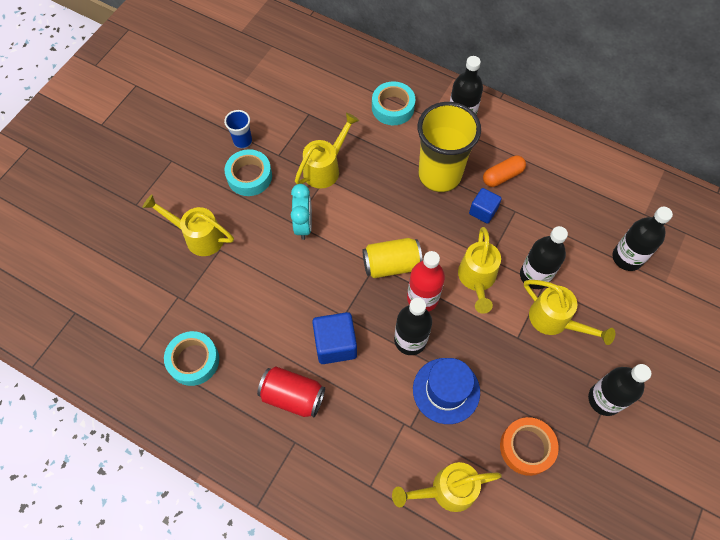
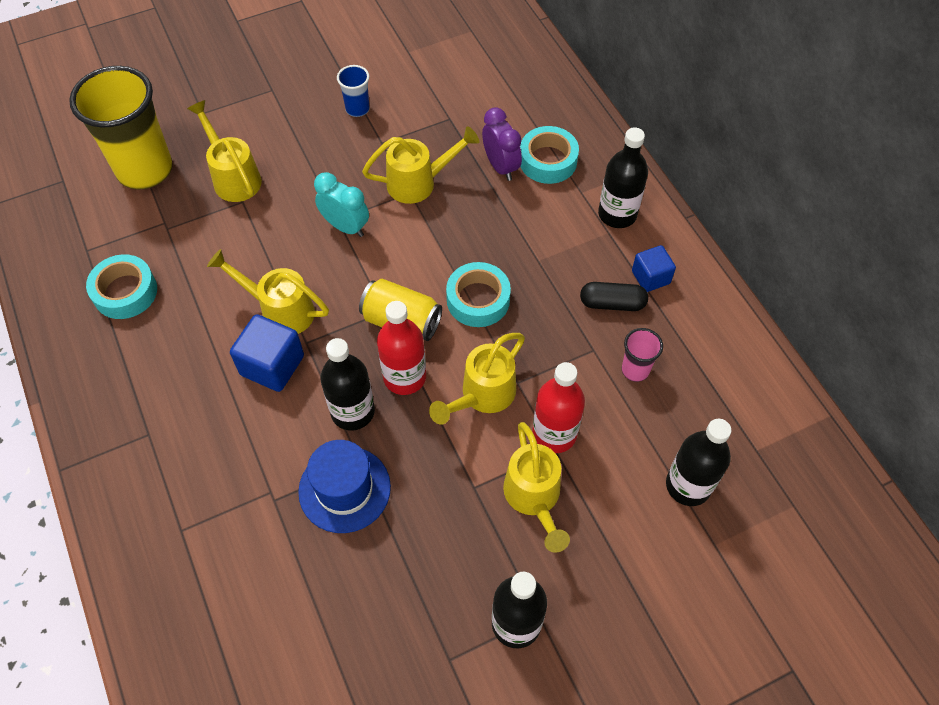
camera: 35 degrees right, 5 degrees down
(249, 176) = (334, 147): turquoise tape -> turquoise tape (478, 300)
(293, 396) = (186, 388): red can -> none
(303, 225) = (345, 226): turquoise clock -> turquoise clock turned 90 degrees counterclockwise
(367, 128) = (501, 166): none -> purple clock
(439, 175) = (538, 260): yellow cup -> yellow cup (145, 170)
(446, 490) = (253, 591): yellow watering can -> yellow watering can (280, 310)
(483, 211) = (555, 327): blue cube -> blue cube (650, 277)
(502, 176) = (612, 303): orange capsule -> black capsule
(526, 447) = (378, 611): orange tape -> none
(535, 275) = (554, 434): black bottle -> red bottle
(547, 208) = (635, 370): none -> pink cup

